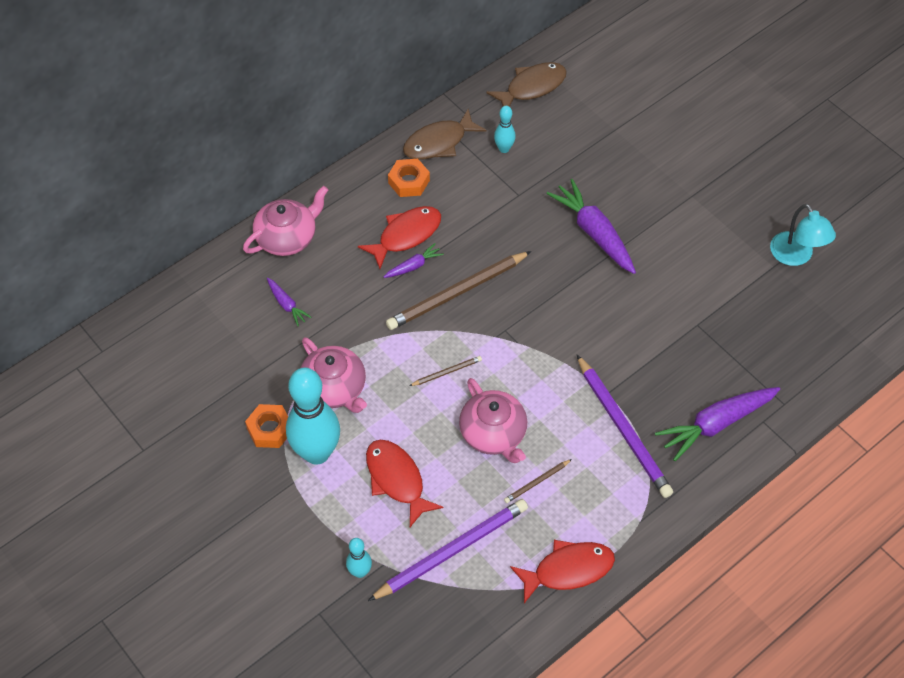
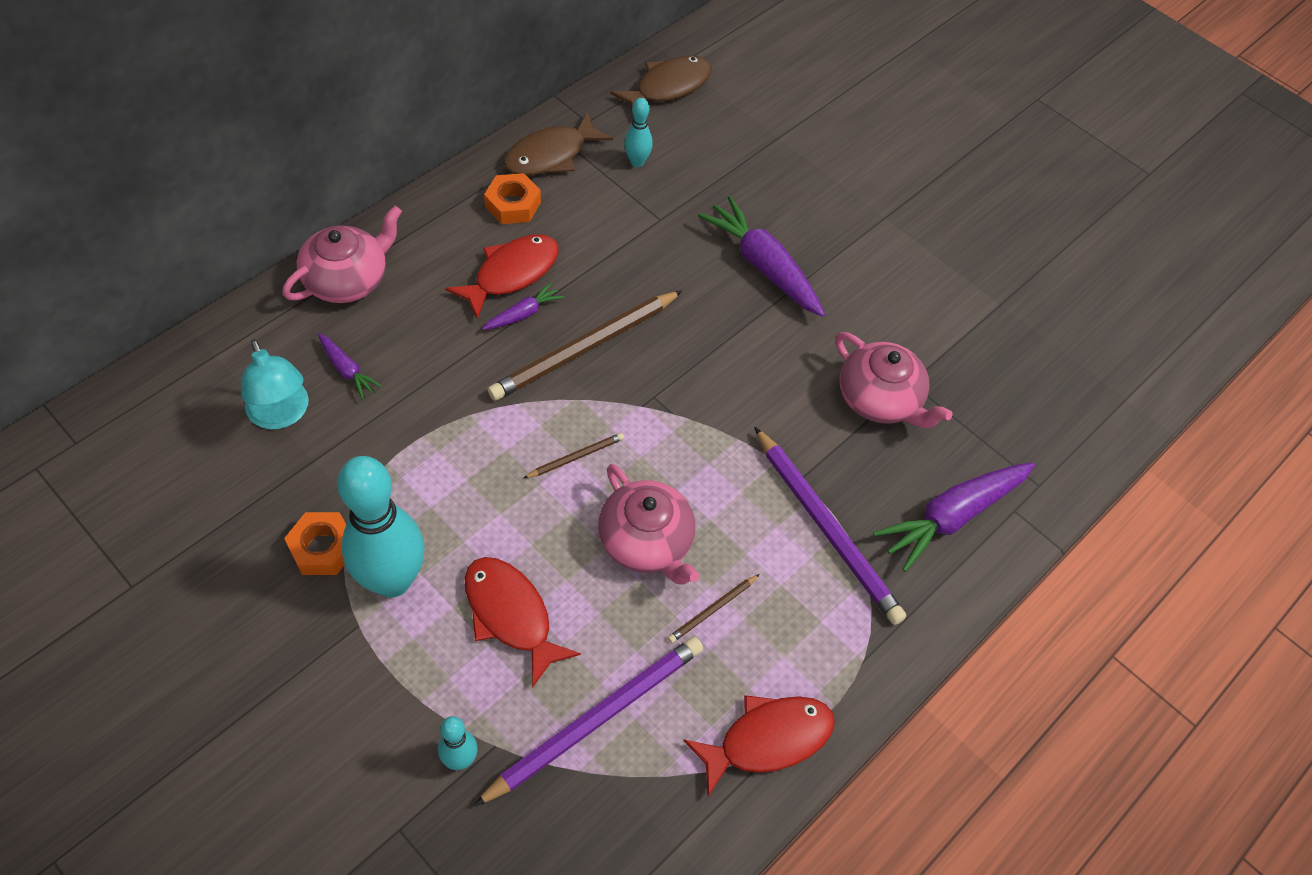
camera: 10 degrees left, 0 degrees up
(334, 388) = (417, 485): pink teapot -> pink teapot (880, 399)
(796, 256) = (1027, 290): turquoise lamp -> turquoise lamp (281, 415)

